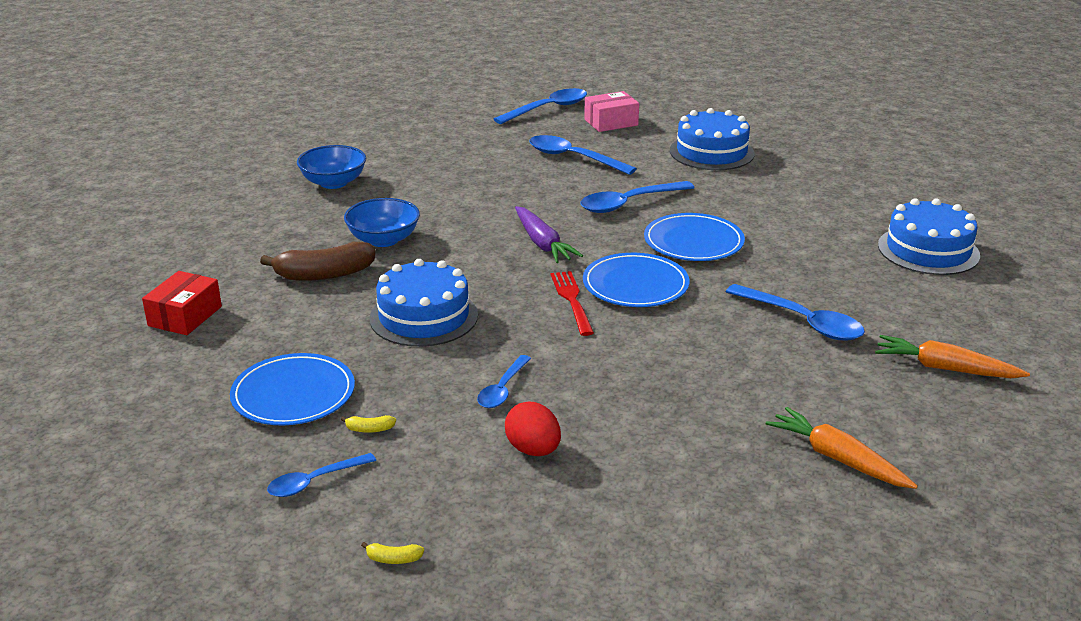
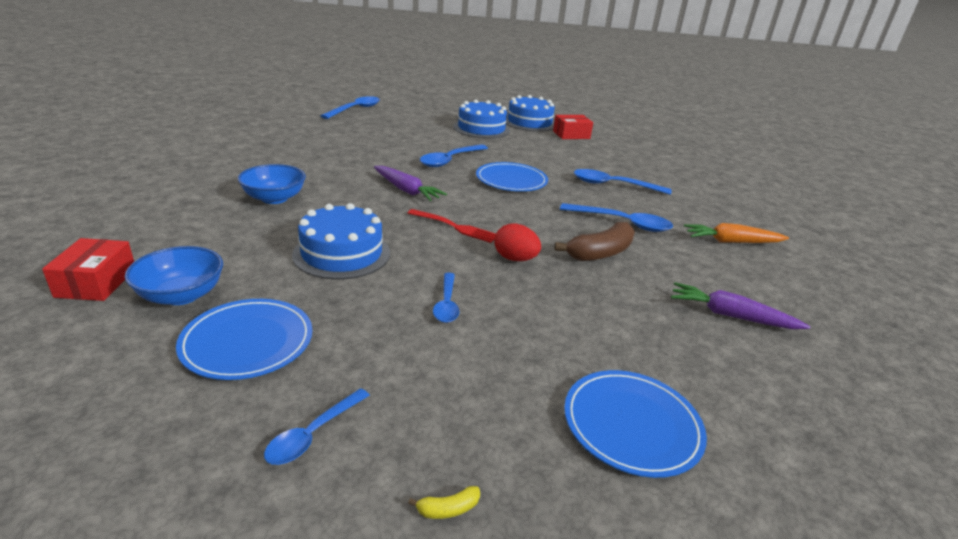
camera: 25 degrees left, 0 degrees up
(324, 274) = (232, 230): brown banana -> brown banana (600, 253)
(333, 182) = (210, 161): blue bowl -> blue bowl (181, 295)
(369, 429) = (344, 363): yellow banana -> none
(533, 450) = (508, 354): red egg -> red egg (515, 259)
(572, 300) = (455, 227): red fork -> red fork turned 150 degrees clockwise
(573, 158) = (392, 136): blue spoon -> blue spoon (613, 185)
(611, 122) = (404, 115): pink box -> none
(635, 285) = (493, 211): blue plate -> blue plate (632, 425)
(837, 459) = (731, 316): orange carrot -> purple carrot
(849, 172) = (571, 135): none -> red box
(928, 250) = (654, 173): blue cake -> blue cake (529, 122)

